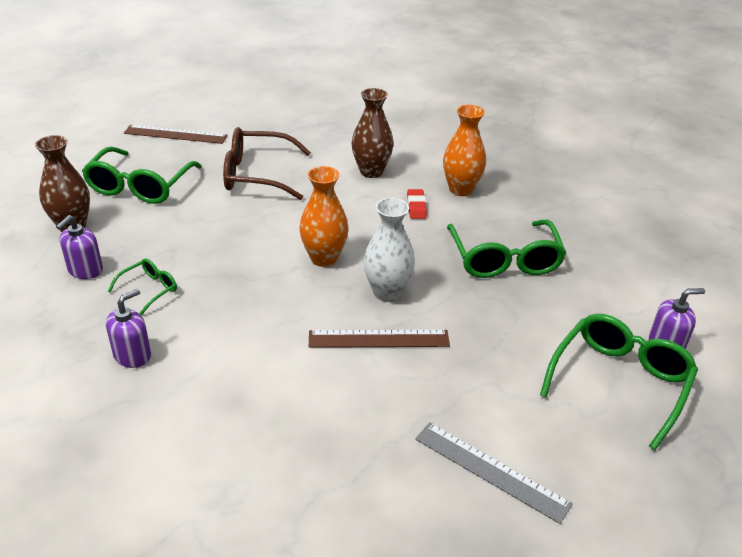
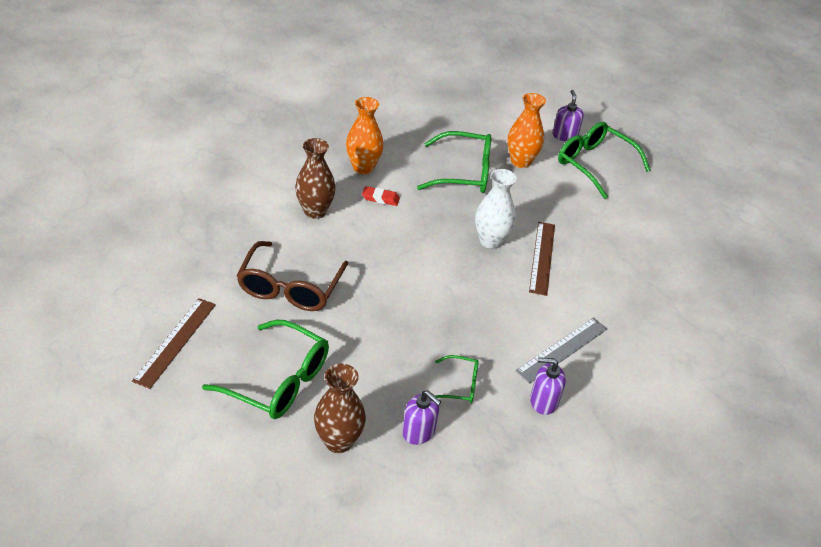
camera: 80 degrees left, 5 degrees up
(132, 355) = (543, 401): purple soap dispenser -> purple soap dispenser turned 45 degrees counterclockwise
(149, 290) = (459, 385): green glasses -> green glasses turned 135 degrees clockwise
(324, 258) = (439, 267): orange vase -> orange vase (520, 162)
(491, 470) = (662, 237): grey ruler -> grey ruler (562, 349)

